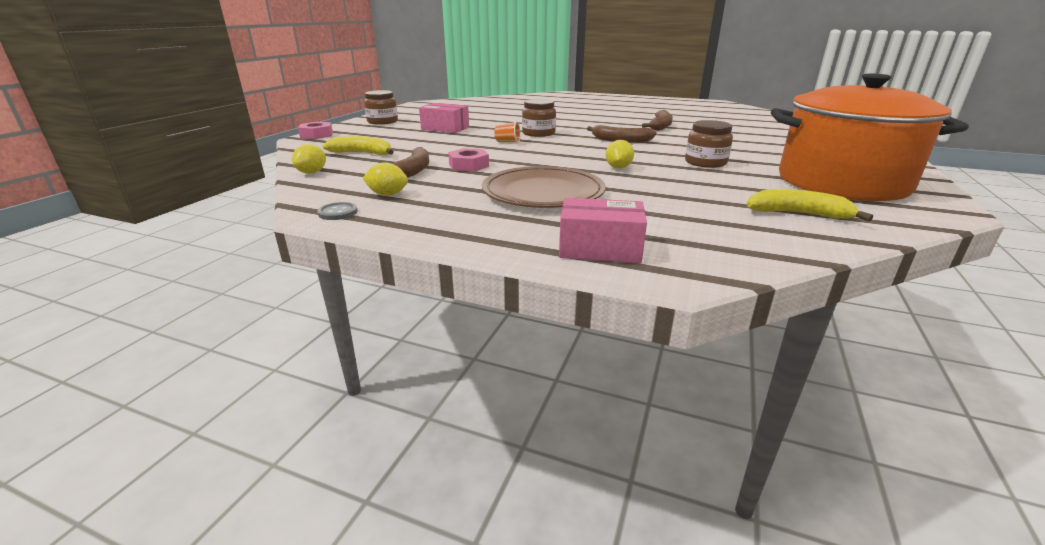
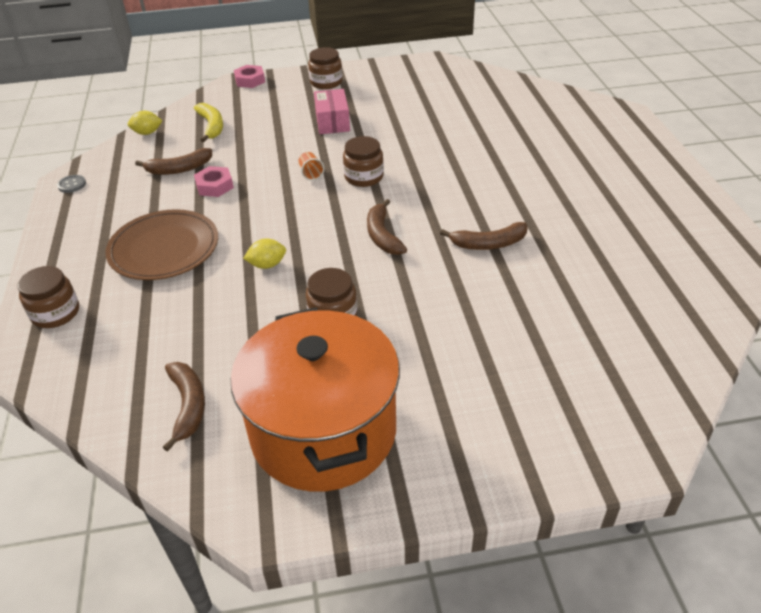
camera: 60 degrees right, 15 degrees up
(387, 194) = (117, 185): yellow lemon -> none
(599, 248) = (56, 313): pink box -> brown jar
(798, 214) = (188, 406): yellow banana -> brown banana

